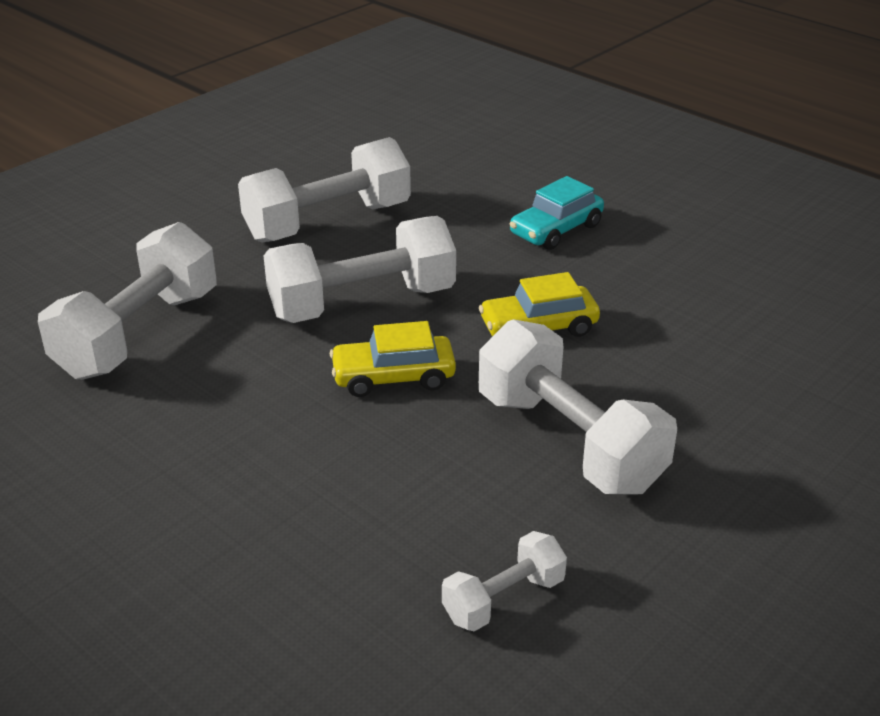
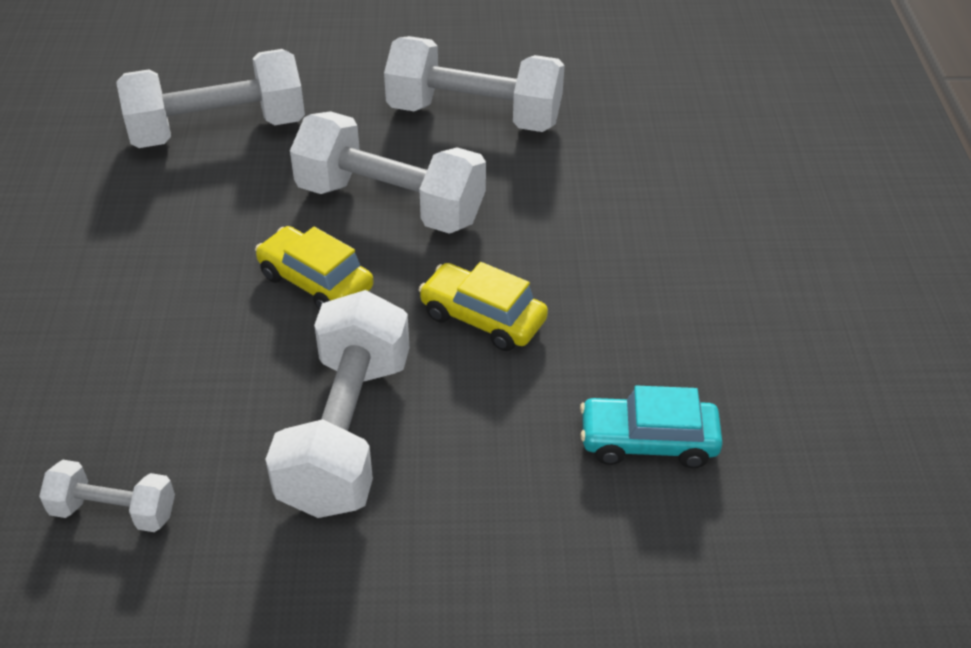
camera: 45 degrees right, 10 degrees up
(556, 230) = (644, 238): turquoise car -> turquoise car (648, 441)

